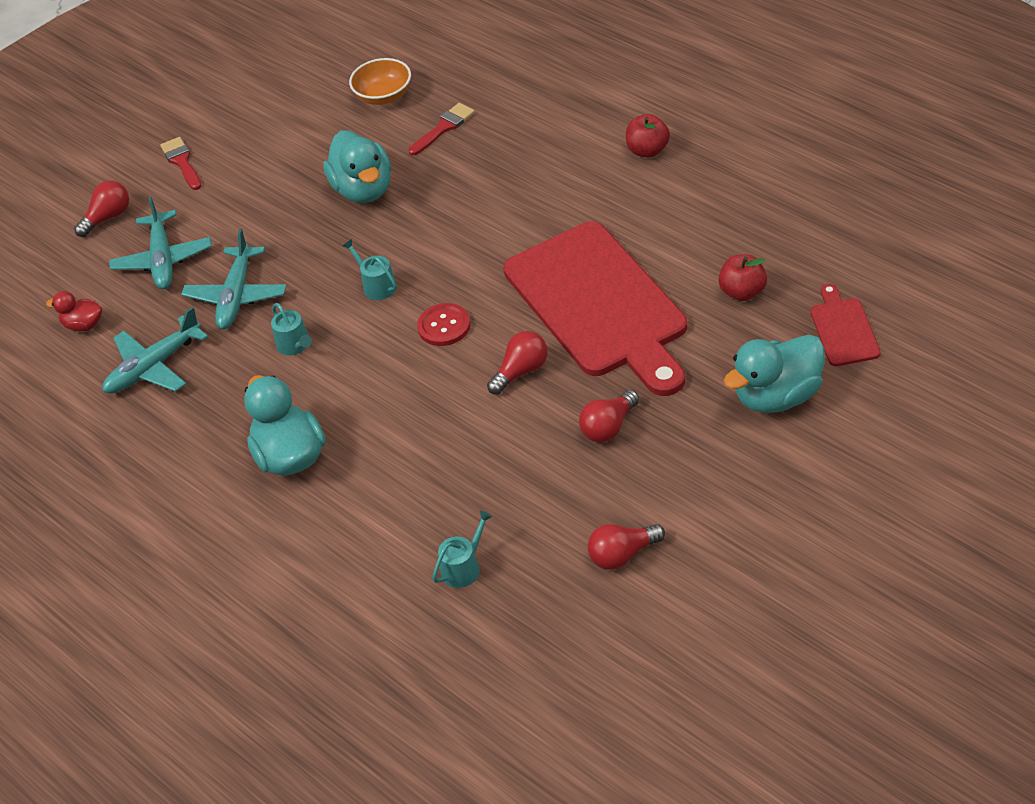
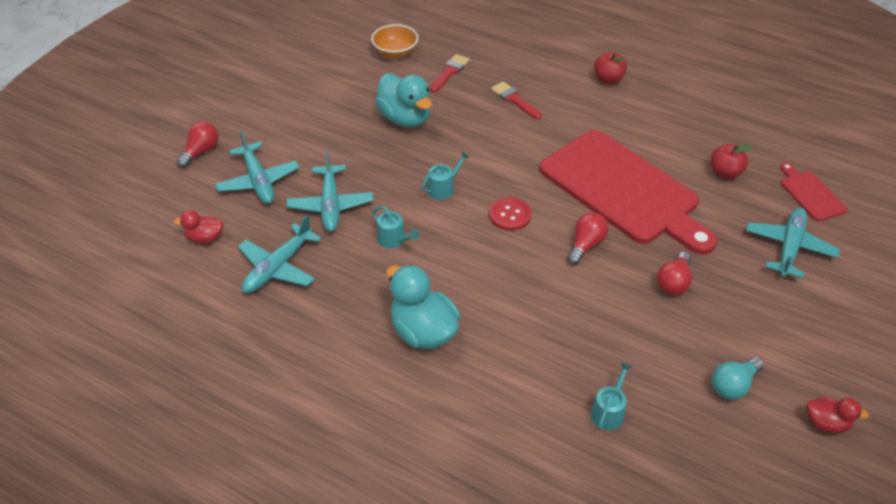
camera: 20 degrees left, 0 degrees up
(182, 162) = (250, 107): red brush -> red brush (514, 99)
(376, 285) = (443, 188): turquoise watering can -> turquoise watering can turned 105 degrees clockwise
(622, 555) = (733, 385): red light bulb -> turquoise light bulb
(712, 609) = (826, 423): none -> red duck
(778, 396) = (789, 247): turquoise duck -> turquoise plane

